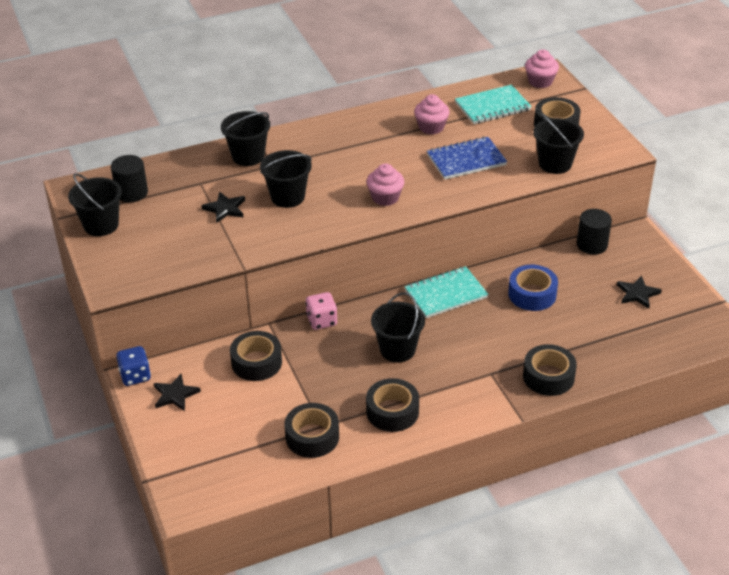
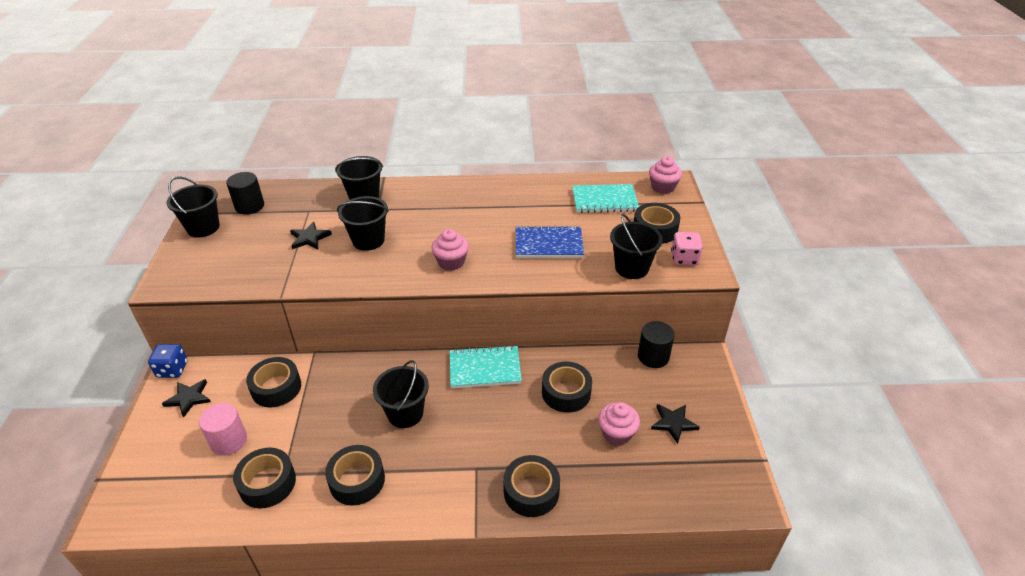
camera: 20 degrees right, 0 degrees up
(247, 416) = (229, 441): none -> pink cylinder
(322, 321) = (359, 363): pink dice -> pink dice (684, 259)
(431, 127) = (536, 207): pink cupcake -> pink cupcake (617, 433)
(532, 294) = (566, 392): blue tape -> black tape

